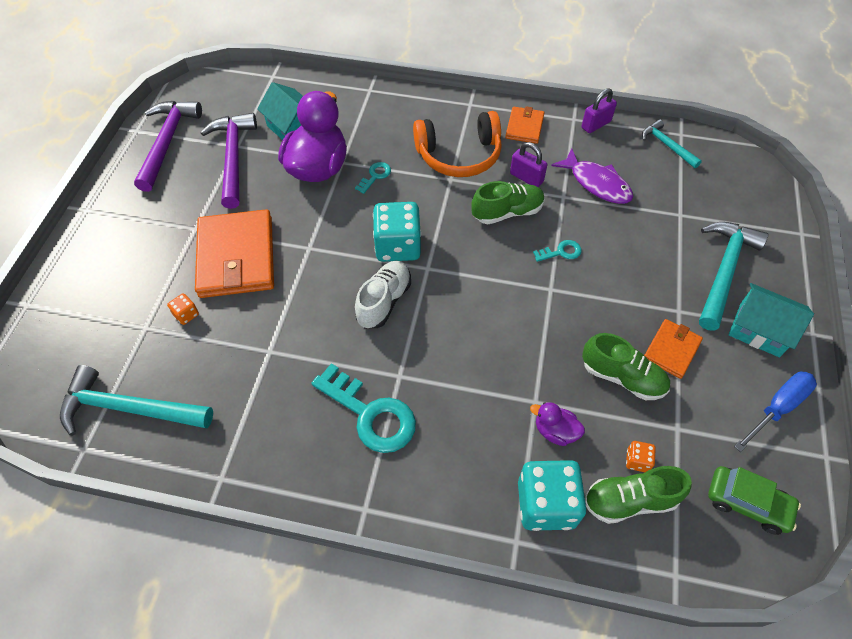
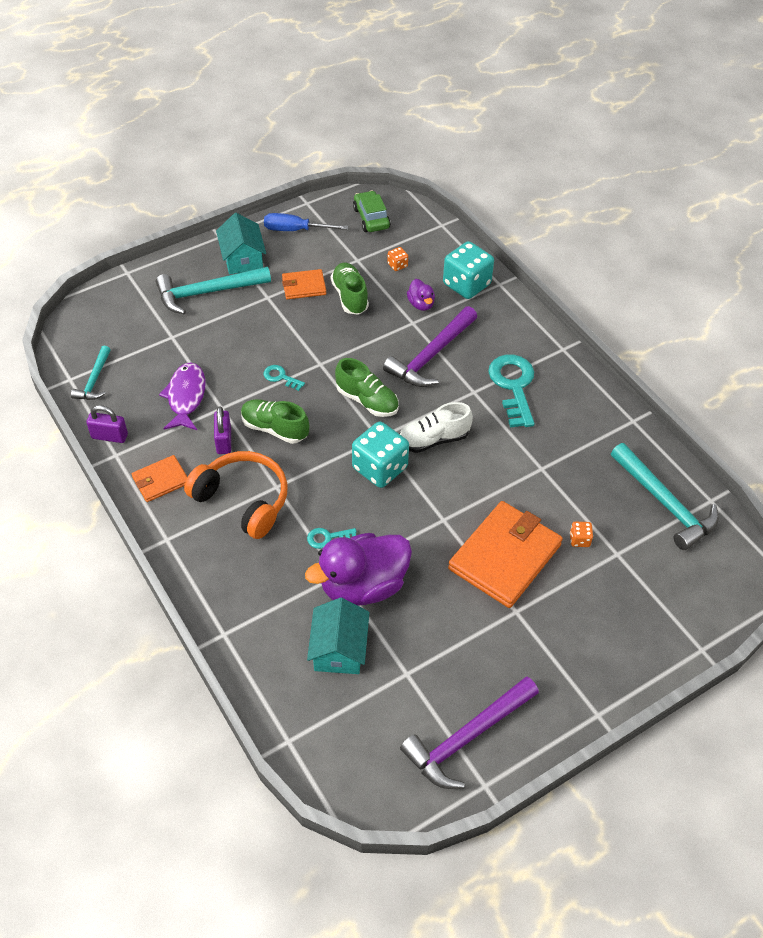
camera: 135 degrees left, 5 degrees down
(233, 158) = (423, 661): purple hammer -> purple hammer (431, 356)
(629, 500) = (424, 257): green shoe -> green shoe (367, 401)

